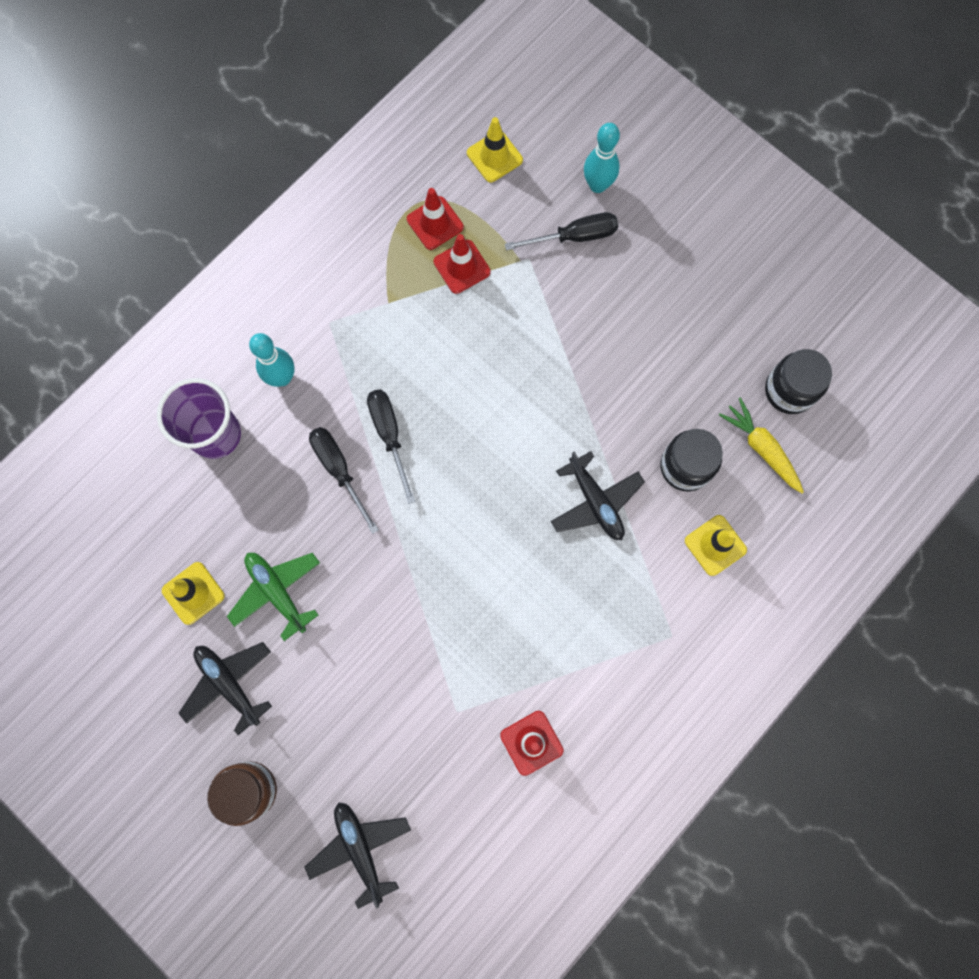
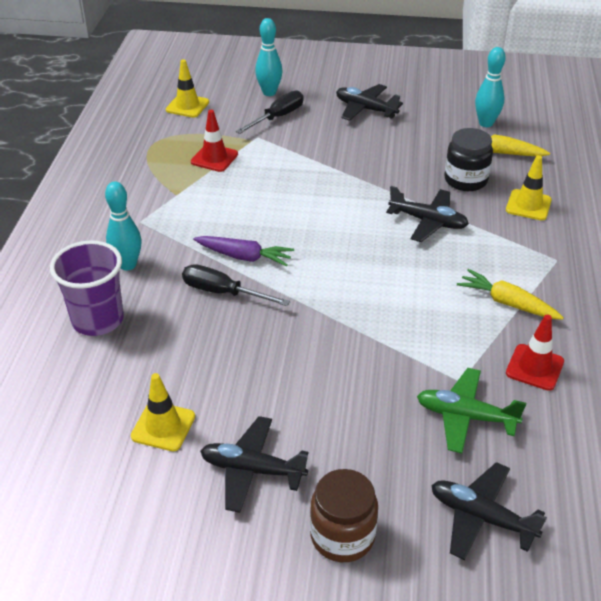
camera: 35 degrees left, 35 degrees down
(277, 592) = (239, 387): green plane -> green plane (465, 416)
(389, 435) = (244, 257): black screwdriver -> purple carrot
(435, 223) = (175, 147): red traffic cone -> none
(575, 655) = (507, 303): none -> yellow carrot
(678, 281) = (365, 109): none -> black plane
(789, 390) = (486, 123): black jar -> turquoise bowling pin

